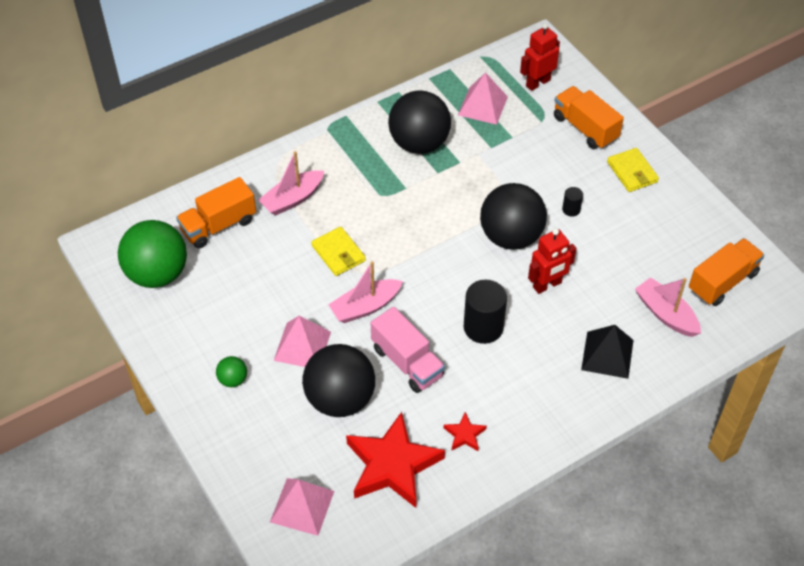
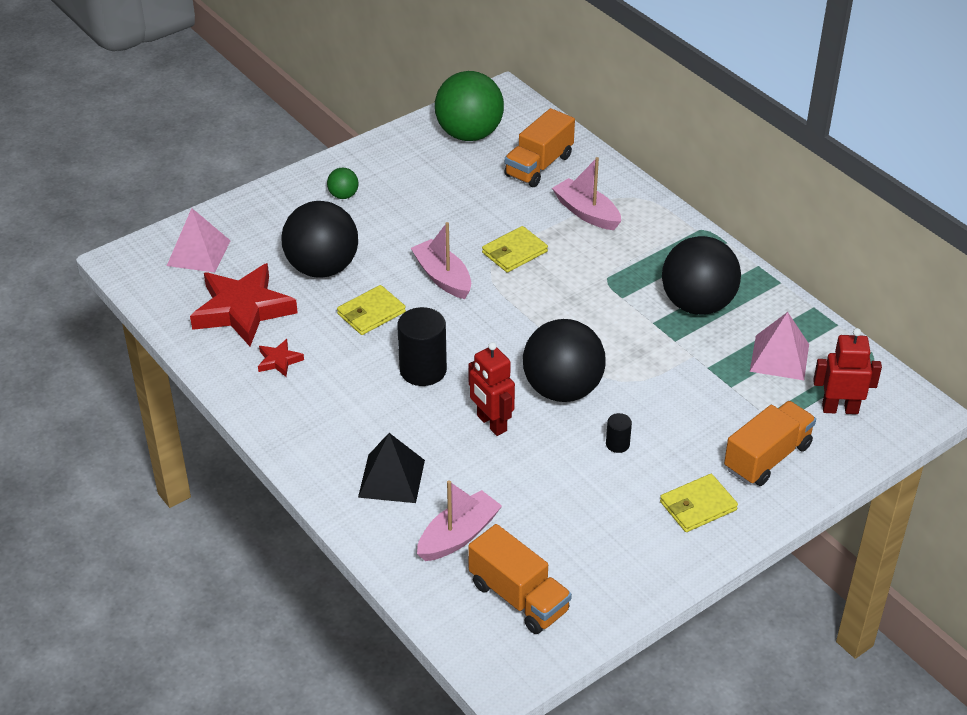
camera: 85 degrees right, 10 degrees down
(218, 225) = (539, 166): orange truck -> orange truck turned 105 degrees counterclockwise
(302, 346) = (388, 237): pink pyramid -> none
(407, 362) = (371, 313): pink truck -> yellow wallet
(537, 83) = (840, 409): red robot -> red robot turned 45 degrees counterclockwise

